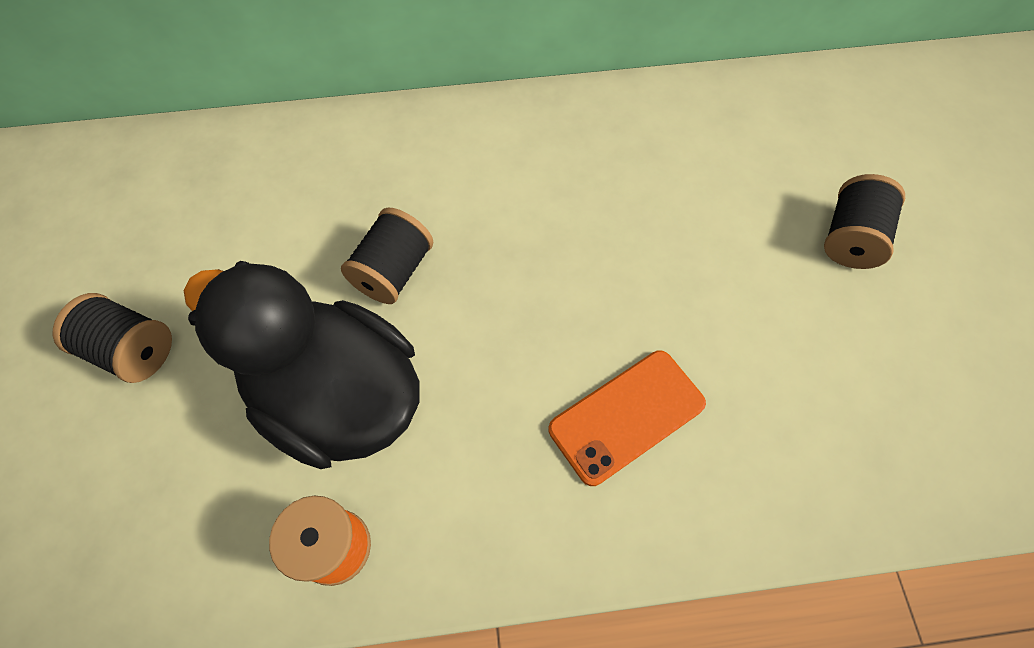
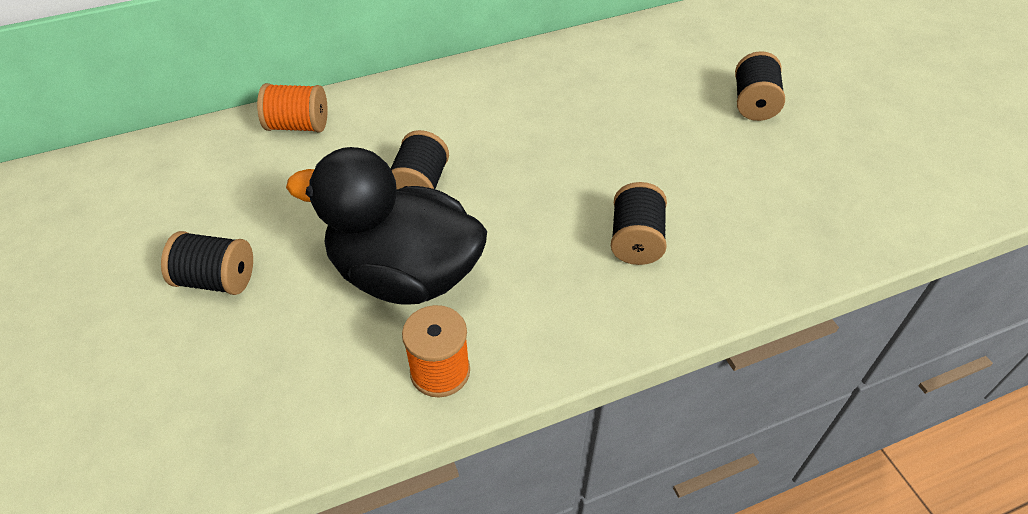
camera: 15 degrees left, 15 degrees down
(283, 150) = (298, 125): none -> orange spool
(627, 416) = (635, 240): orange phone -> black spool

